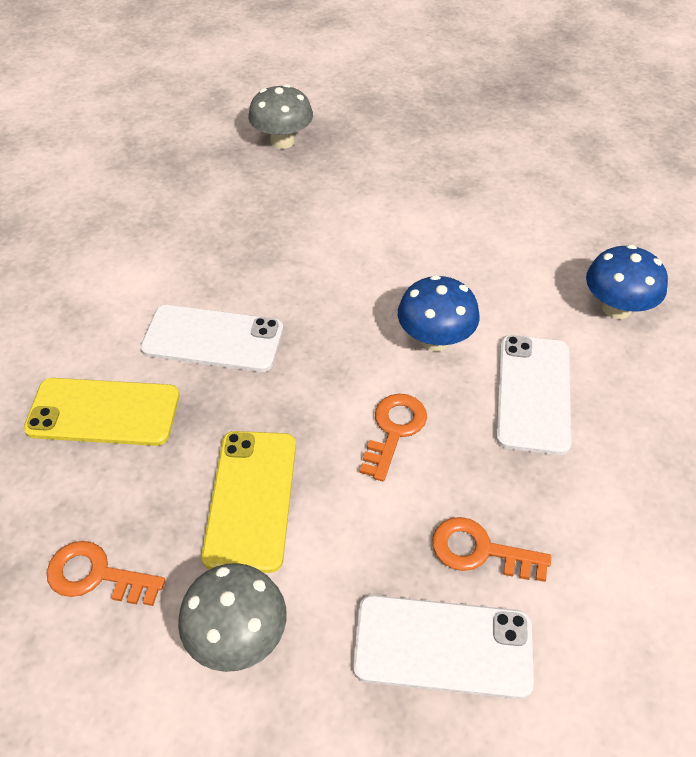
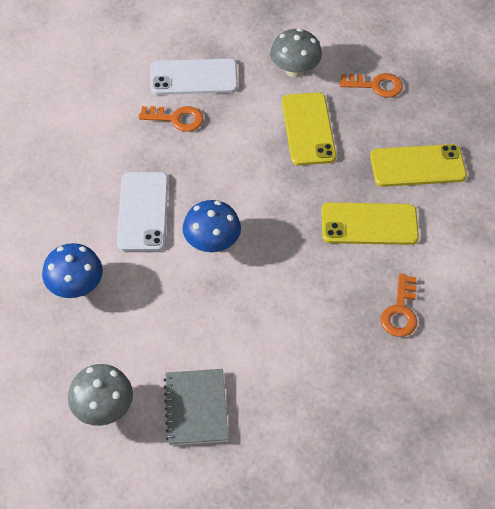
camera: 170 degrees right, 5 degrees up
(213, 339) = (369, 224): white phone -> yellow phone
(282, 141) = (386, 447): grey mushroom -> grey mushroom (103, 408)
(394, 430) = (232, 177): orange key -> orange key (400, 311)
(467, 185) = (196, 408): none -> grey notebook

